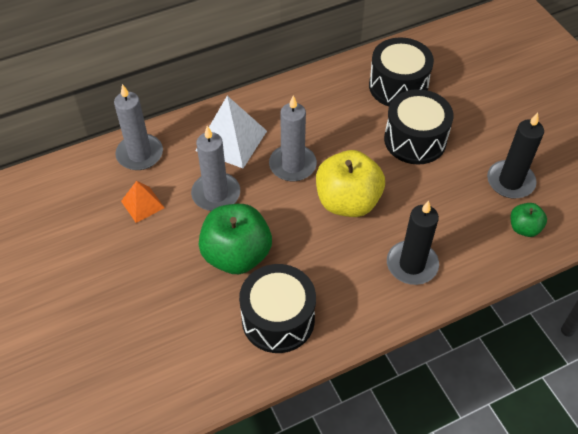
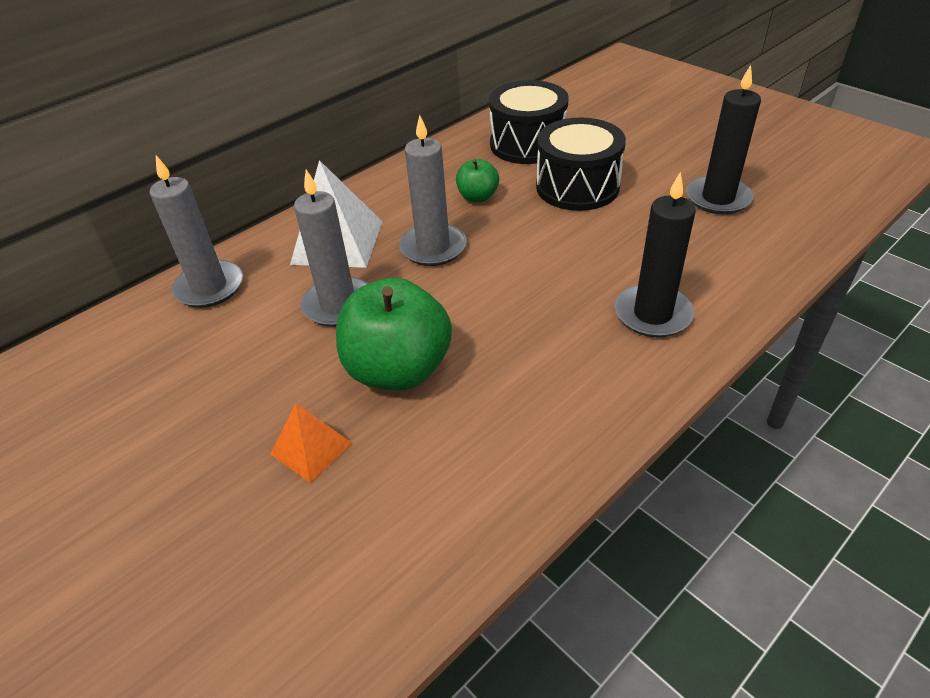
camera: 15 degrees left, 10 degrees down
(142, 204) = (231, 344): orange pyramid -> orange pyramid (311, 448)
(278, 319) = (498, 435): black drum -> none
(347, 201) = (527, 268): yellow apple -> none
(524, 228) = (767, 239): green apple -> green apple (478, 197)

